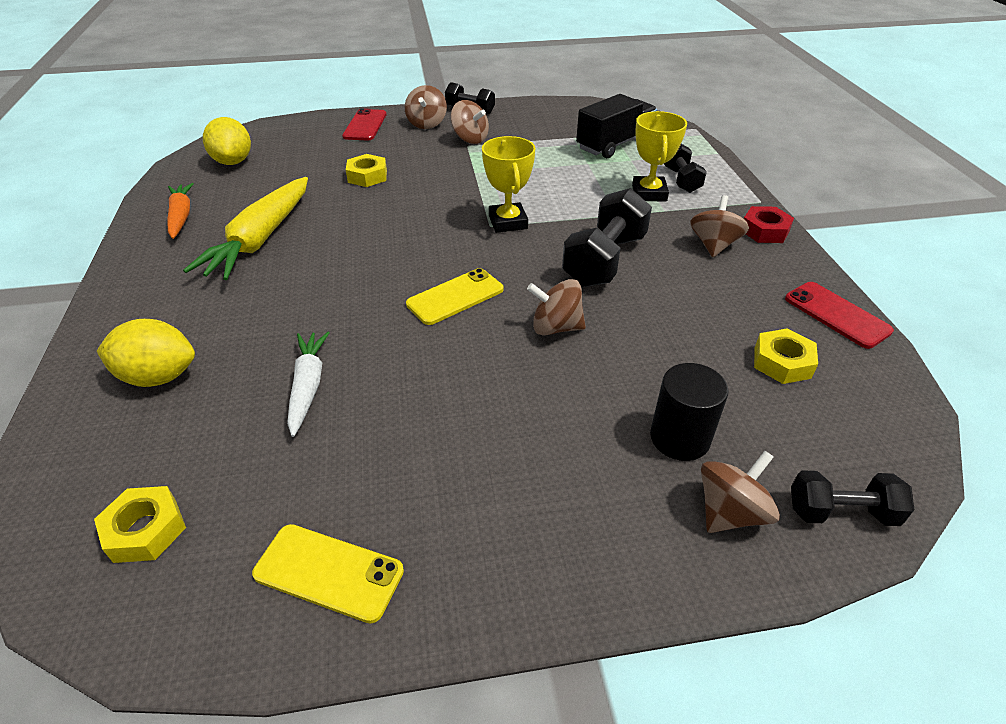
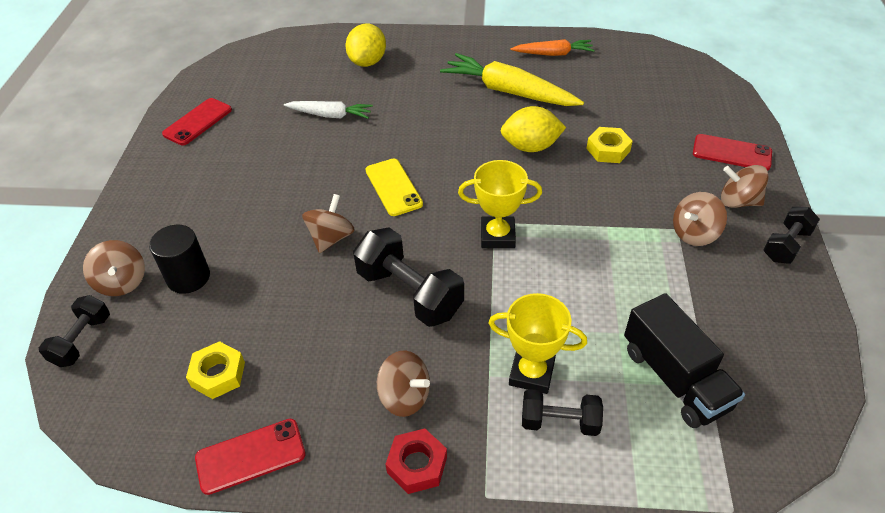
camera: 105 degrees right, 5 degrees up
(145, 530) = (259, 69): yellow nut -> none
(233, 161) = (647, 72): yellow lemon -> yellow lemon (530, 147)
(328, 572) = (197, 122): yellow phone -> red phone

